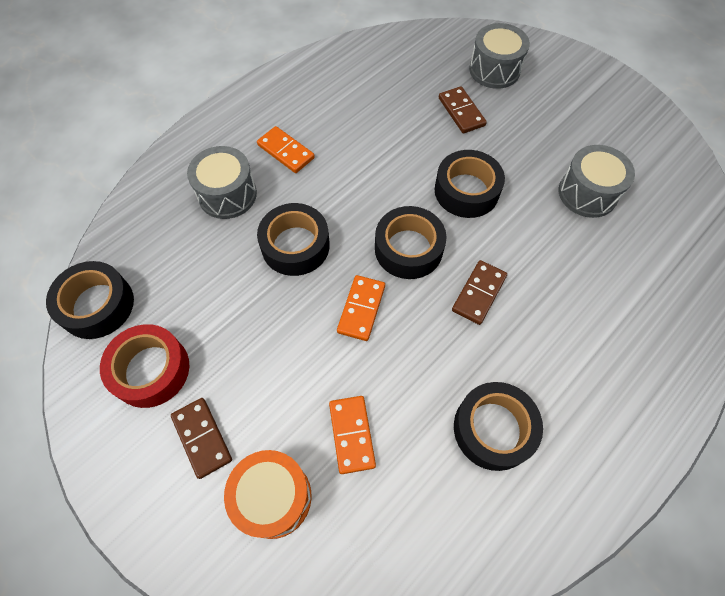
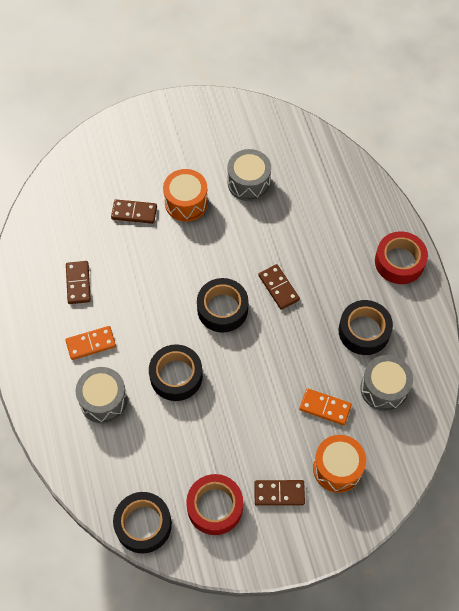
camera: 60 degrees left, 0 degrees up
(346, 108) = (78, 283): none -> brown domino
(361, 309) = (248, 360): orange domino -> none
(466, 191) = (201, 249): black tape -> none
(494, 70) = (111, 169): grey drum -> grey drum (384, 388)
(511, 149) = (186, 202): none -> orange drum
(630, 423) = (399, 262): none -> red tape

